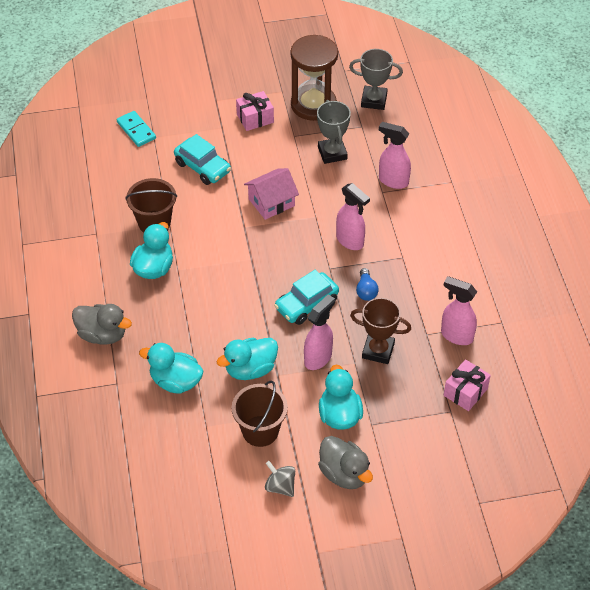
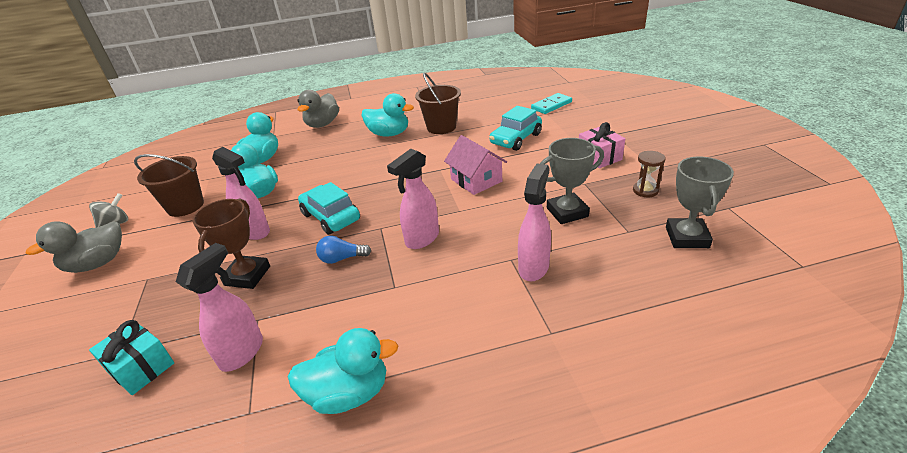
camera: 90 degrees right, 15 degrees down
(313, 105) = (645, 190): brown hourglass -> brown hourglass, size x0.42
(339, 415) = (173, 253): turquoise duck -> turquoise duck (349, 393)
(465, 392) = (141, 367): pink gift -> turquoise gift

